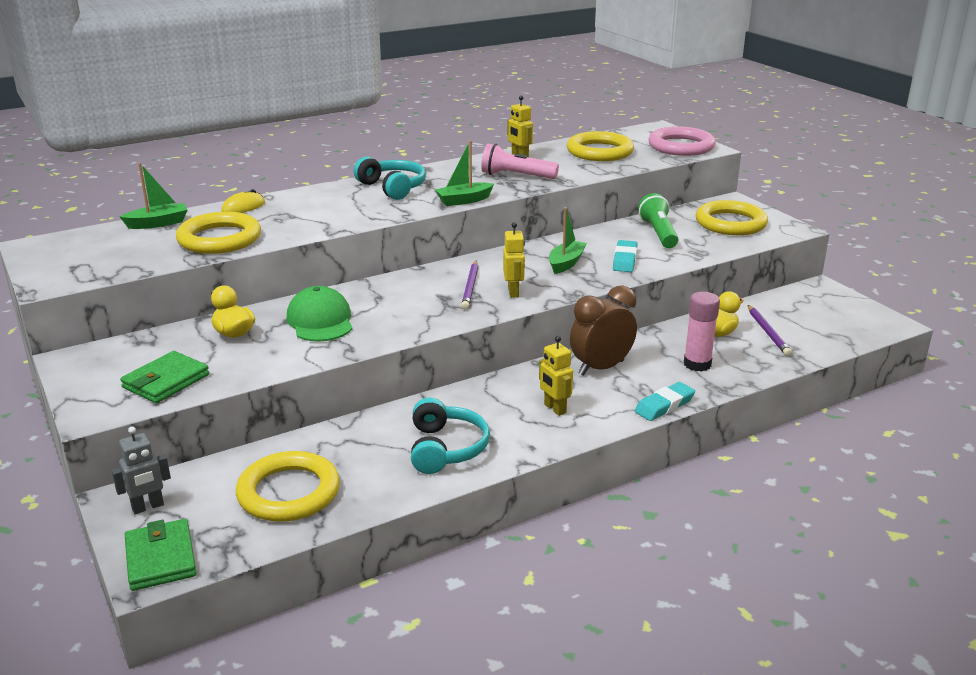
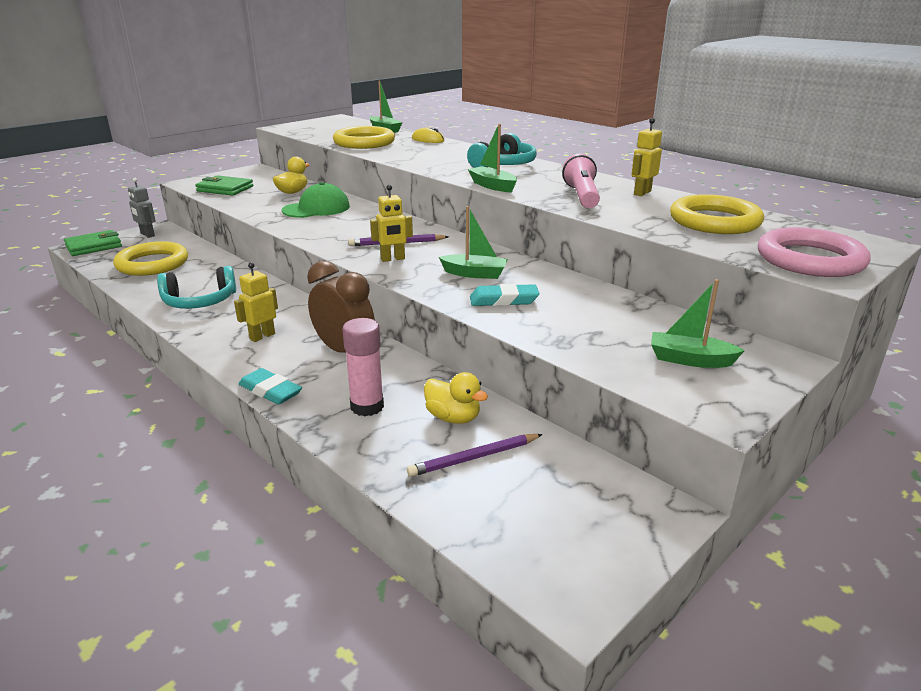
camera: 75 degrees right, 0 degrees up
(658, 233) = (602, 314): green flashlight -> none
(730, 223) = (690, 360): yellow ring -> green boat

